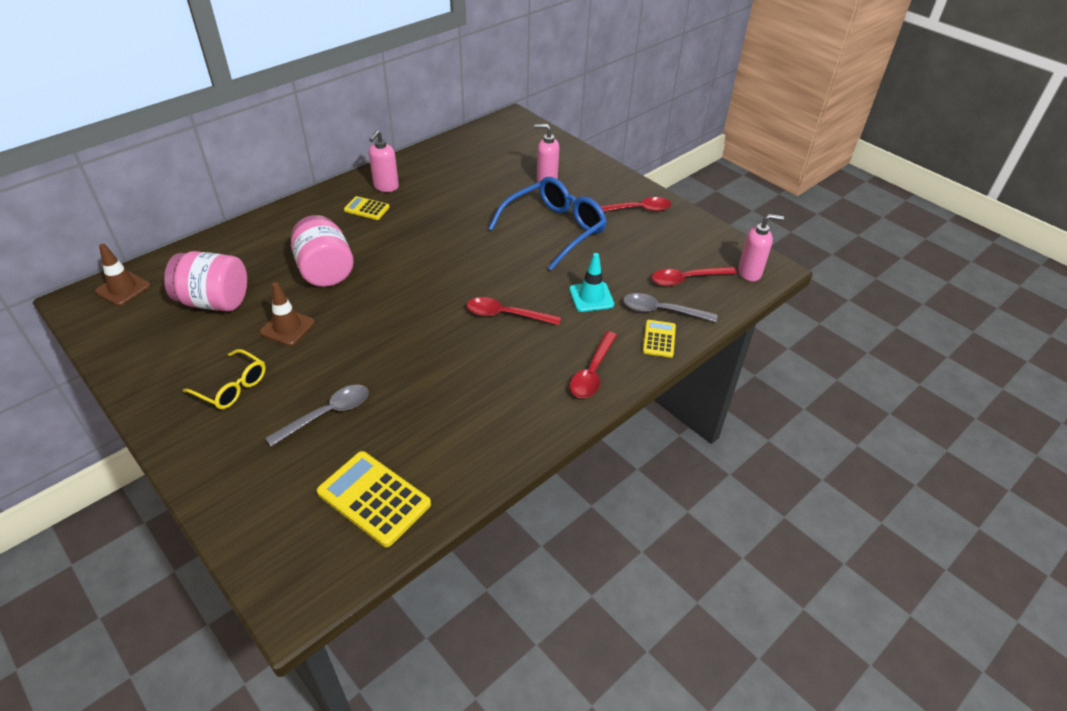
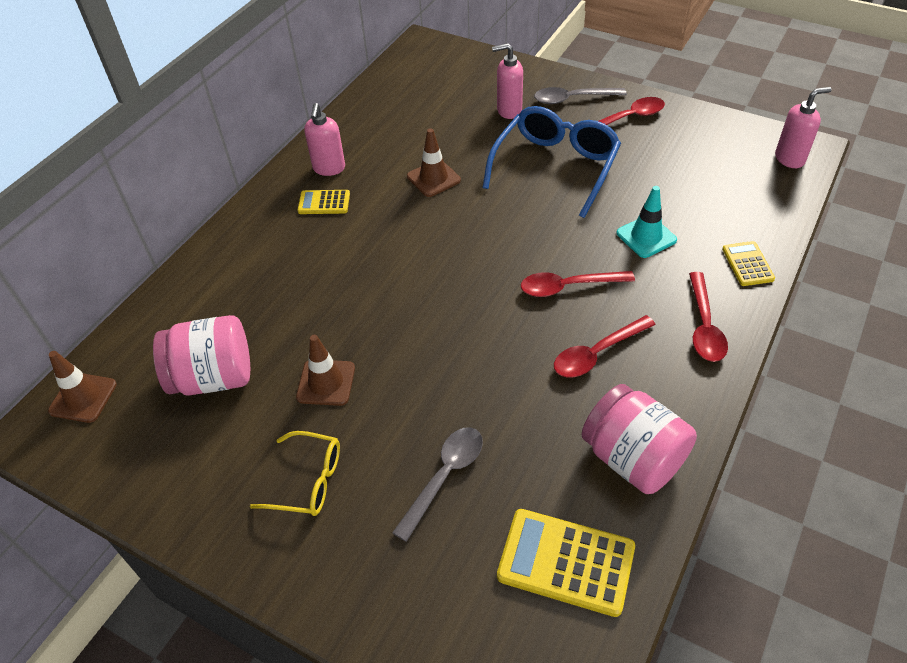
camera: 15 degrees left, 5 degrees up
(325, 271) = (325, 296): pink jar -> pink jar (633, 458)
(457, 213) = (433, 178): none -> brown traffic cone
(662, 311) = (729, 230): grey spoon -> grey spoon (572, 99)
(687, 279) = (731, 185): red spoon -> red spoon (597, 353)

